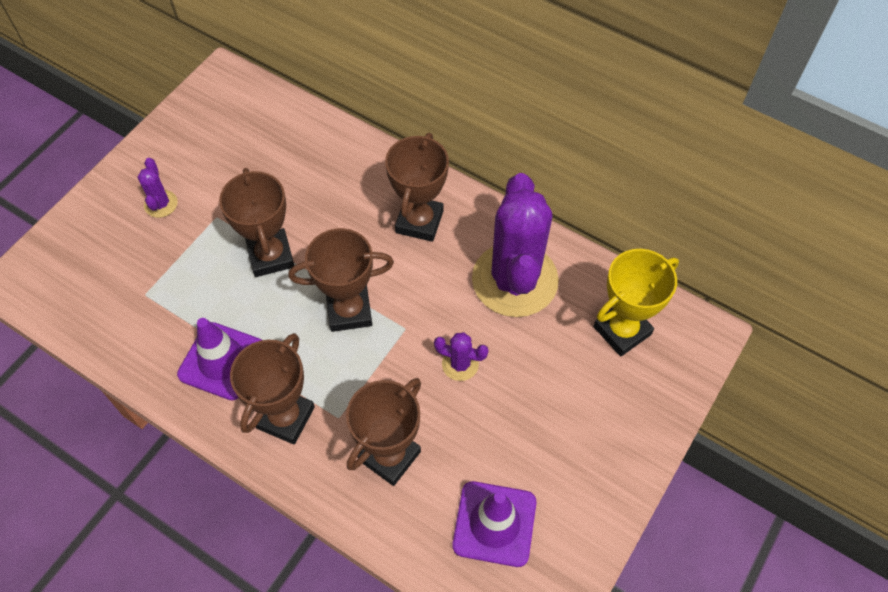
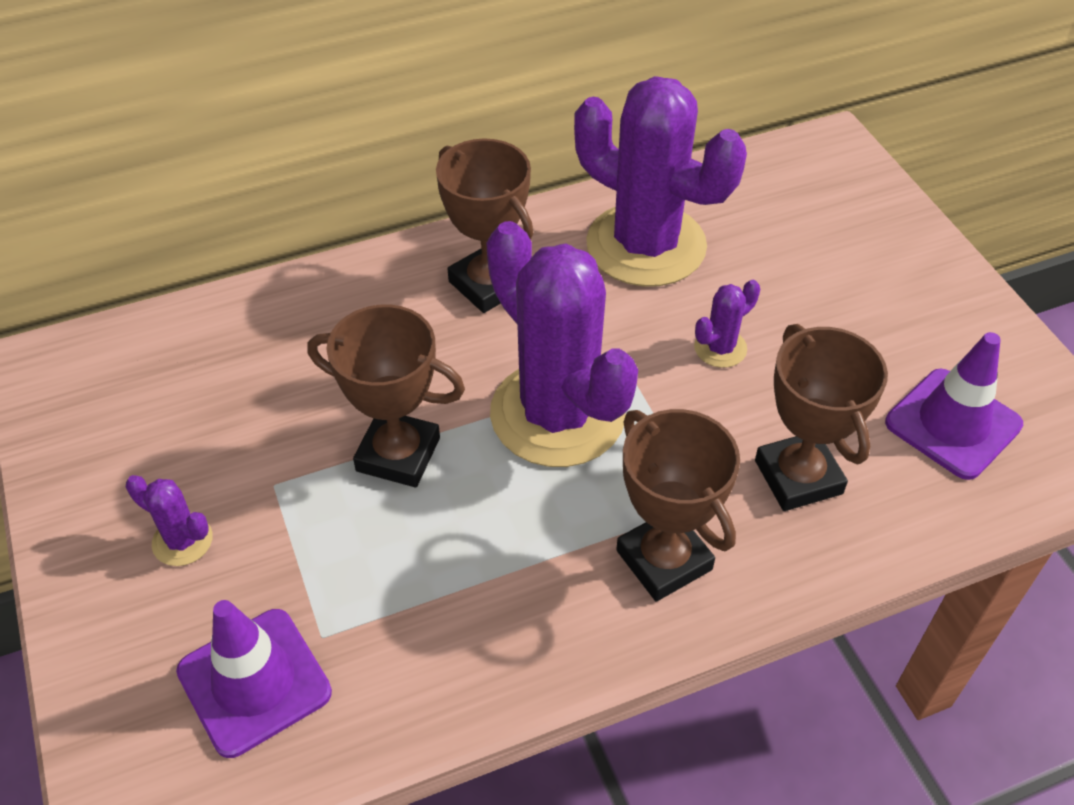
camera: 55 degrees left, 10 degrees down
(222, 361) = (518, 591): purple traffic cone -> purple traffic cone (254, 682)
(349, 311) = (557, 414): brown trophy -> purple cactus
(622, 330) = (782, 198): yellow trophy -> none

